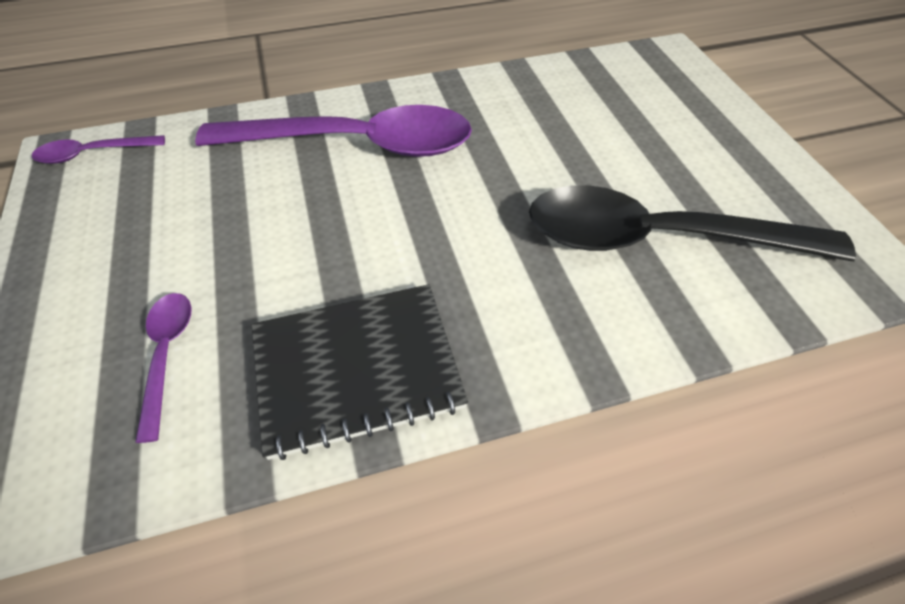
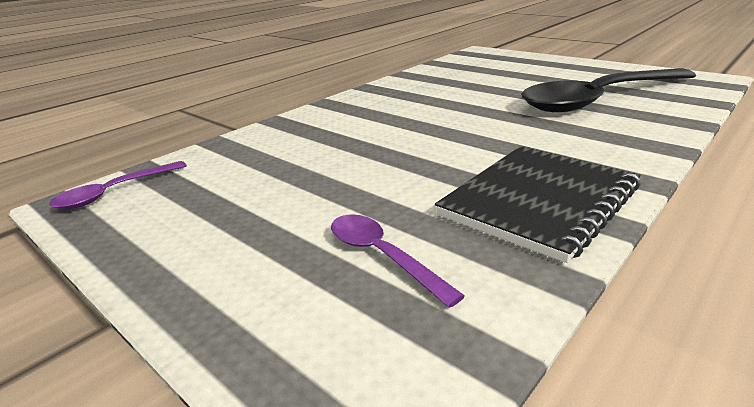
camera: 30 degrees left, 25 degrees down
(356, 144) = (352, 123): purple spoon -> none

